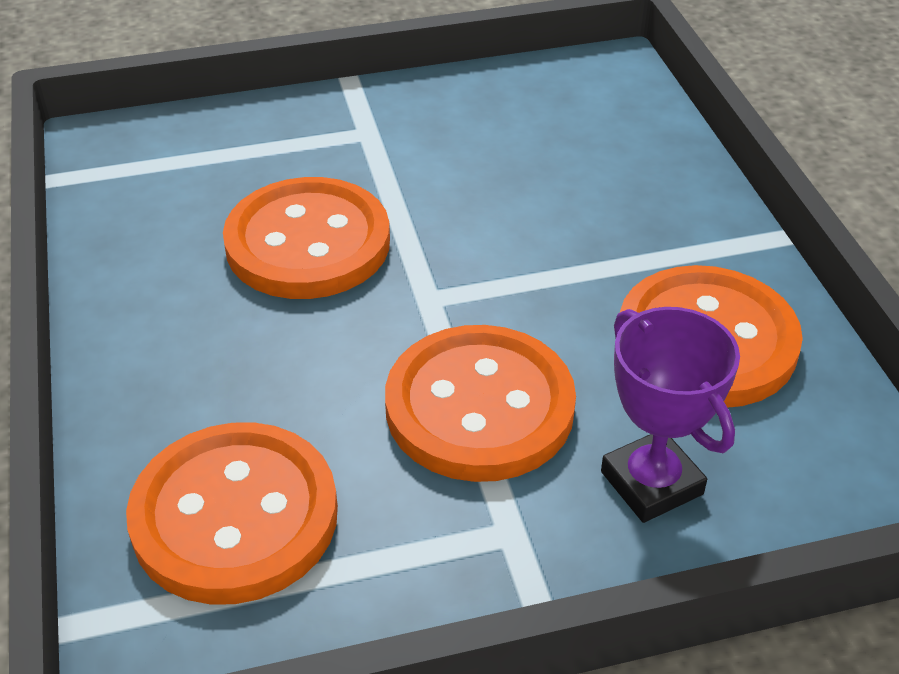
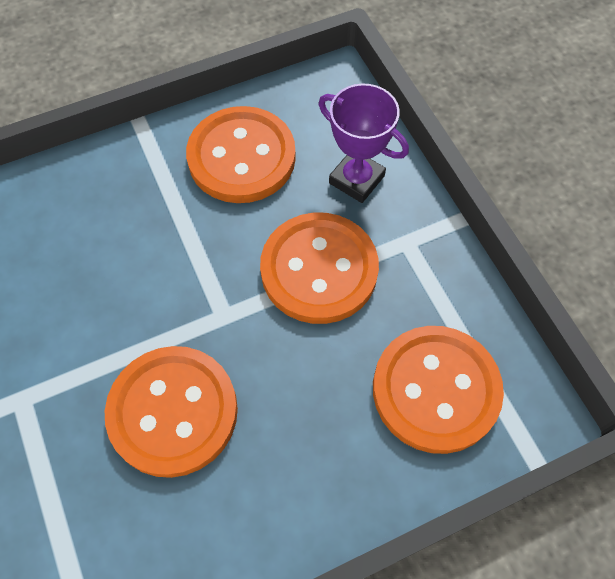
camera: 100 degrees left, 20 degrees up
(652, 483) = (356, 179): purple trophy -> purple trophy turned 75 degrees clockwise

